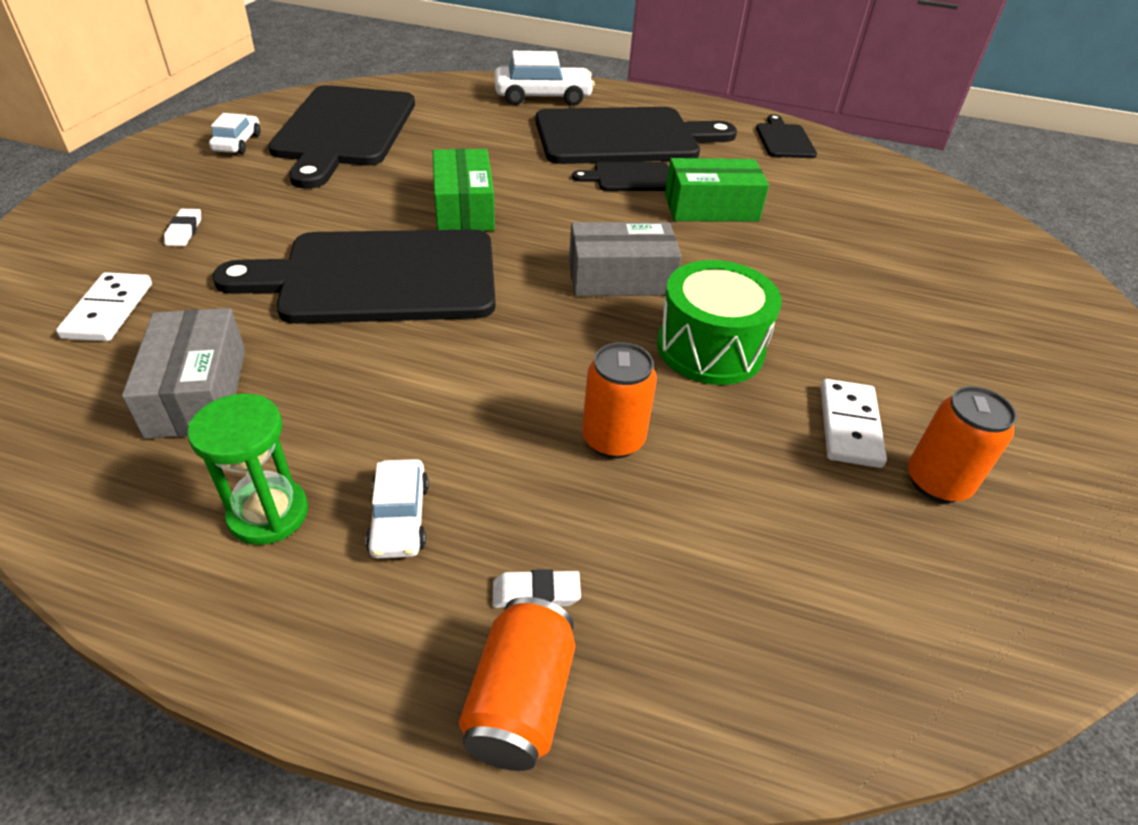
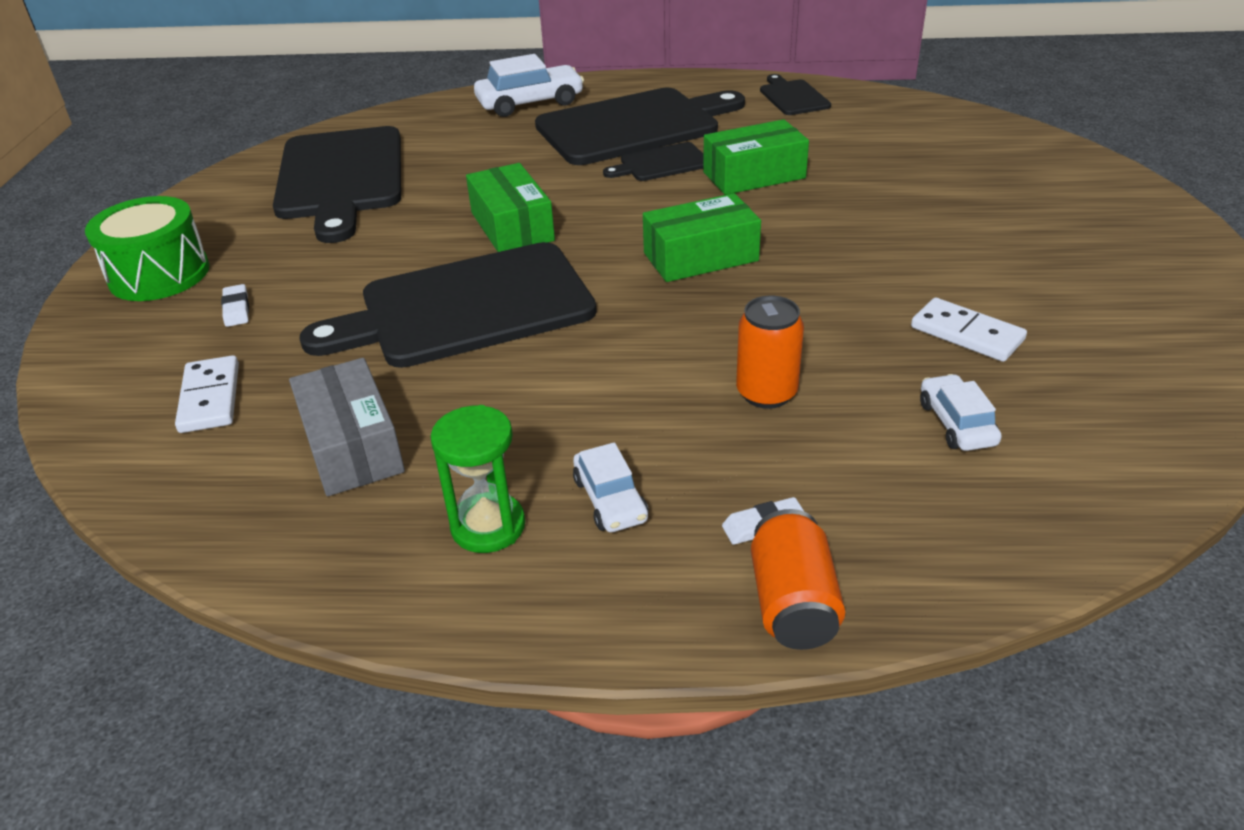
camera: 10 degrees left, 5 degrees down
(237, 143) = (234, 213): white car -> white car (956, 423)
(620, 278) = (700, 257): grey box -> green box
(710, 348) = (815, 299): green drum -> green drum (159, 274)
(849, 426) = (966, 334): white domino -> white domino turned 45 degrees counterclockwise
(937, 482) = (1059, 360): orange can -> none

